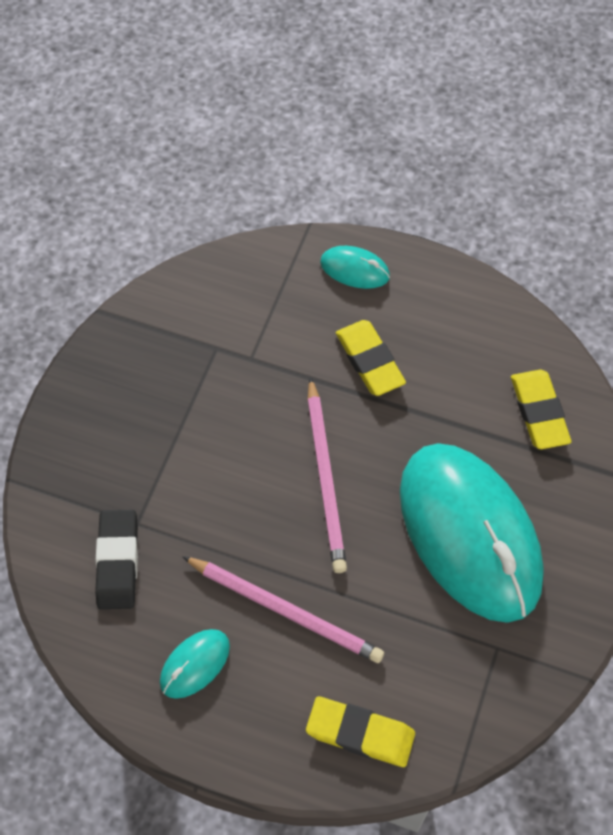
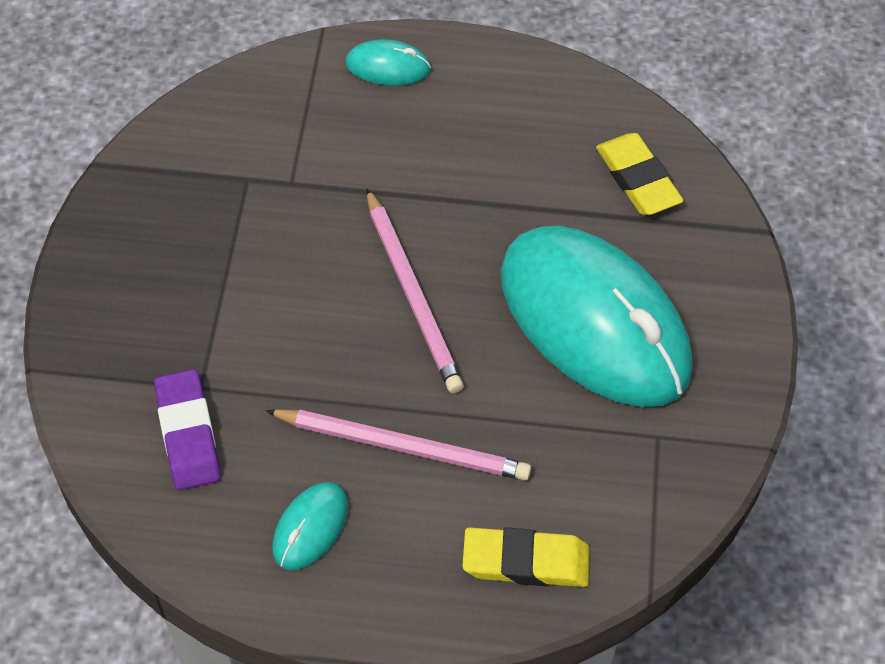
camera: 15 degrees left, 5 degrees down
(118, 562) = (188, 434): black eraser -> purple eraser
(369, 361) = (430, 160): yellow eraser -> none

